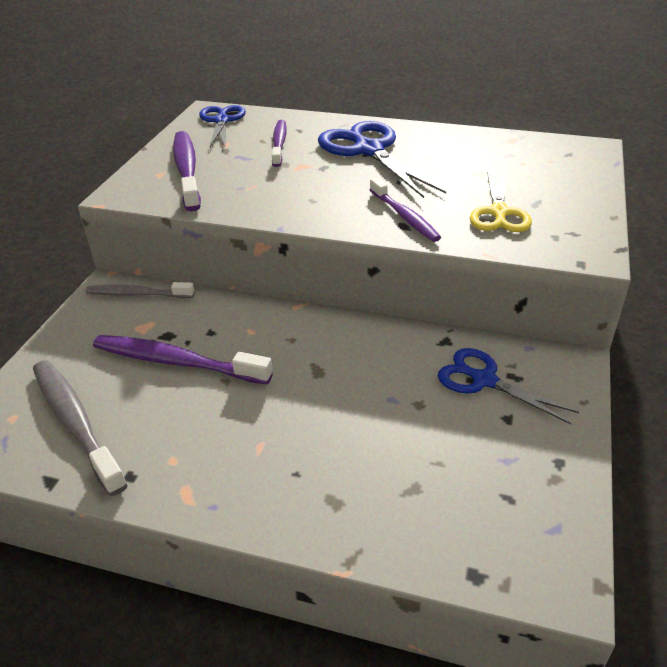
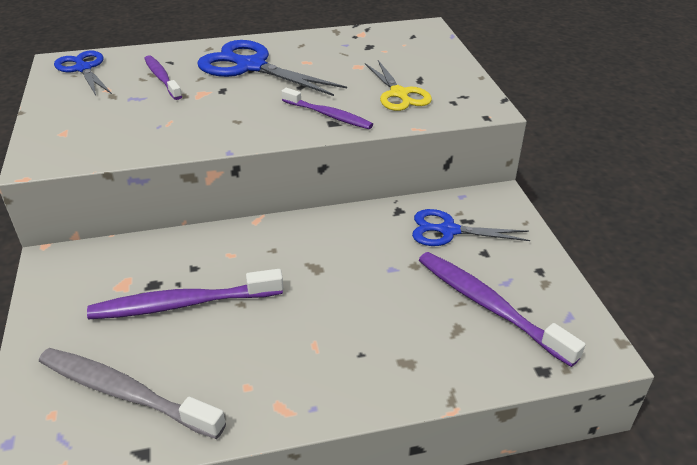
camera: 30 degrees left, 0 degrees up
(138, 294) = (92, 257): grey toothbrush -> none
(187, 171) = (90, 123): purple toothbrush -> purple toothbrush (489, 306)

